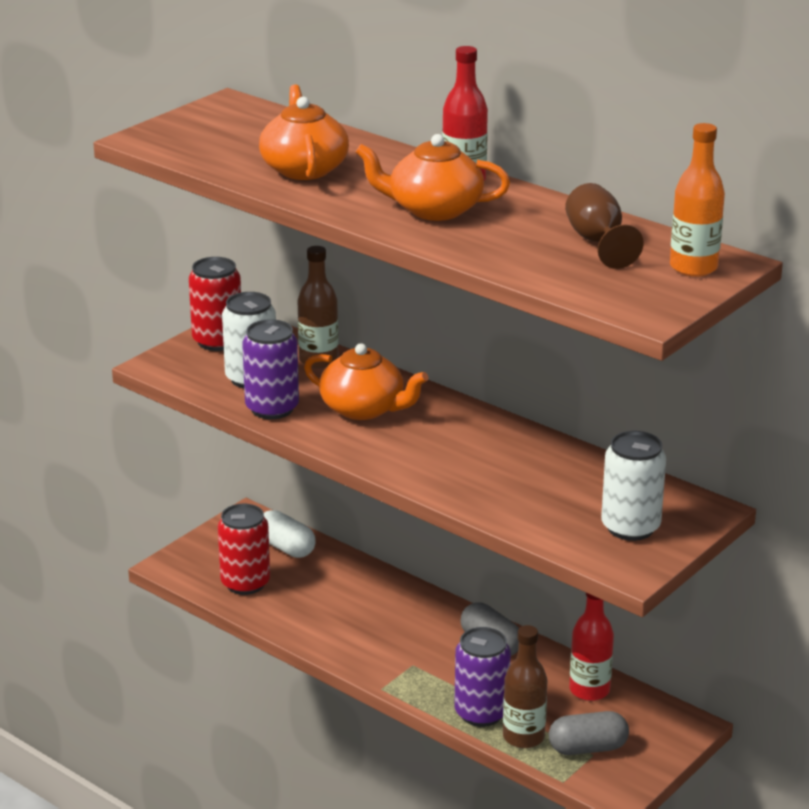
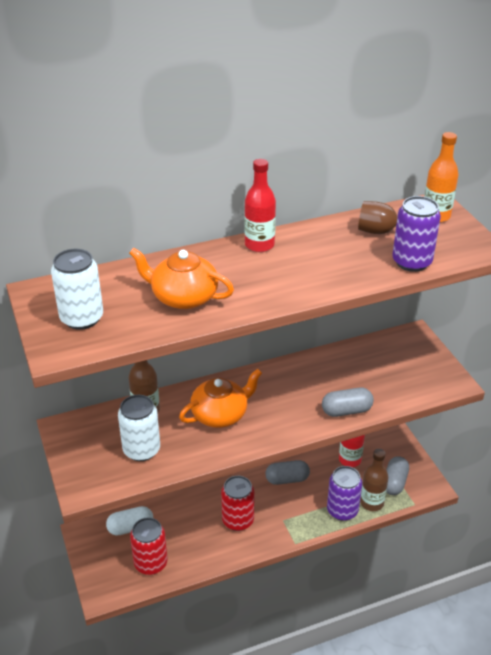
camera: 60 degrees left, 10 degrees up
(217, 341) = (78, 447): red can -> red can (238, 520)
(272, 408) = (187, 454): purple can -> purple can (411, 262)
(433, 209) = (292, 270): orange teapot -> none
(469, 495) = (346, 411): none -> grey capsule
(630, 527) = (416, 366): white can -> white can (82, 318)

